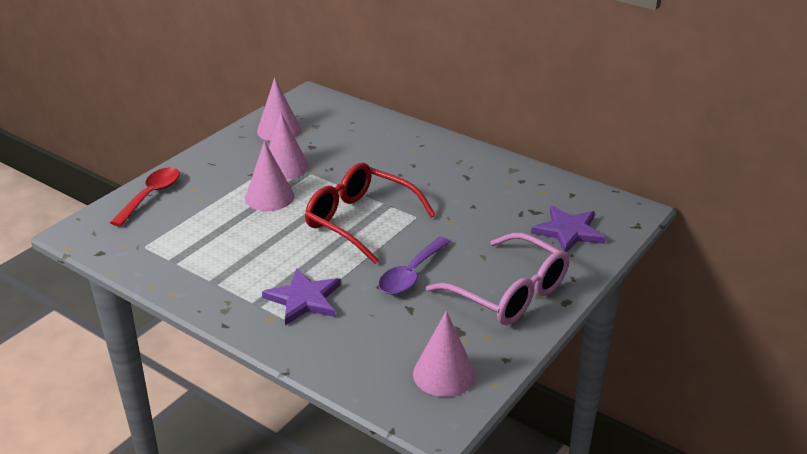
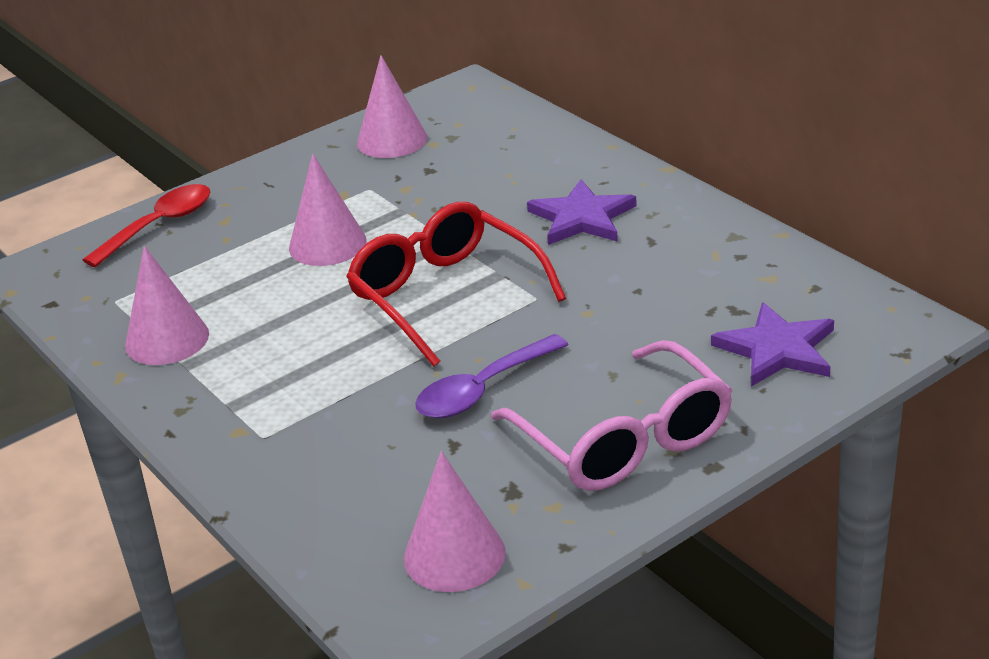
camera: 20 degrees right, 0 degrees up
(285, 167) = (373, 199): pink cone -> pink cone (167, 339)
(304, 299) = (301, 409): purple star -> purple star (582, 218)

